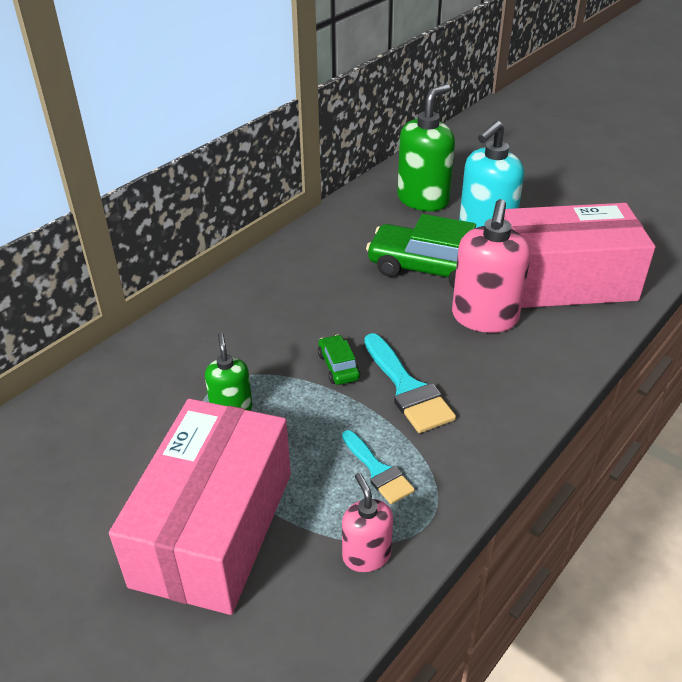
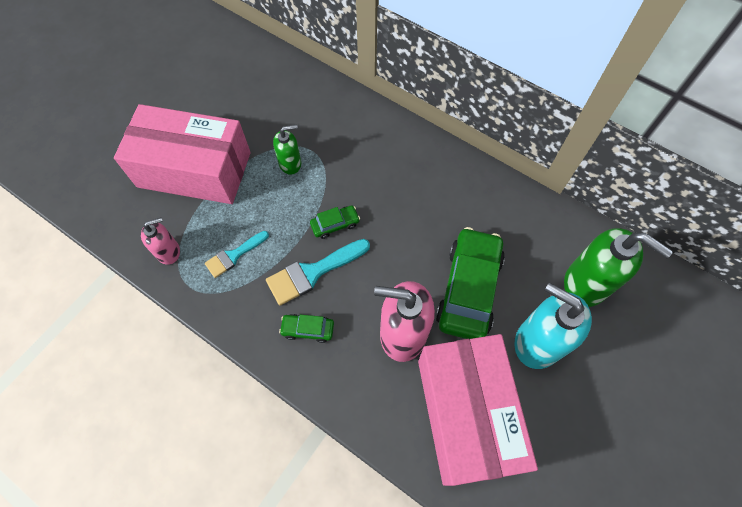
camera: 85 degrees right, 25 degrees up
(486, 394) = (308, 329): none -> green car

